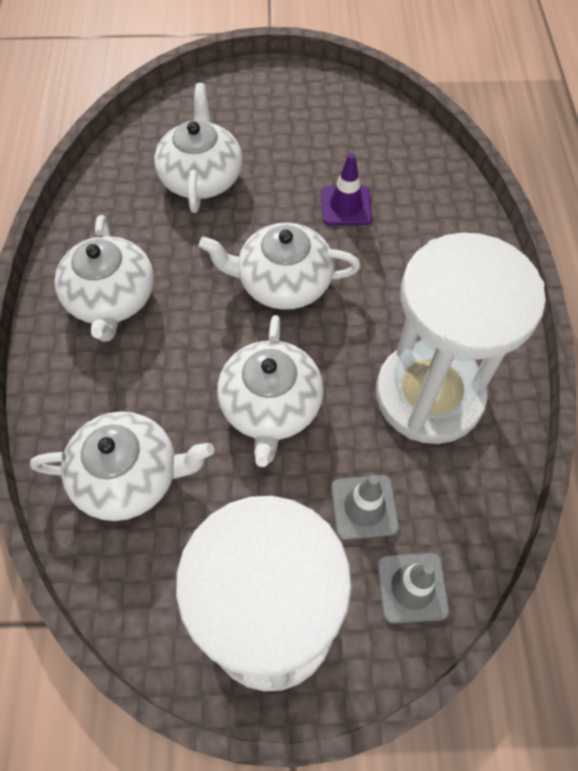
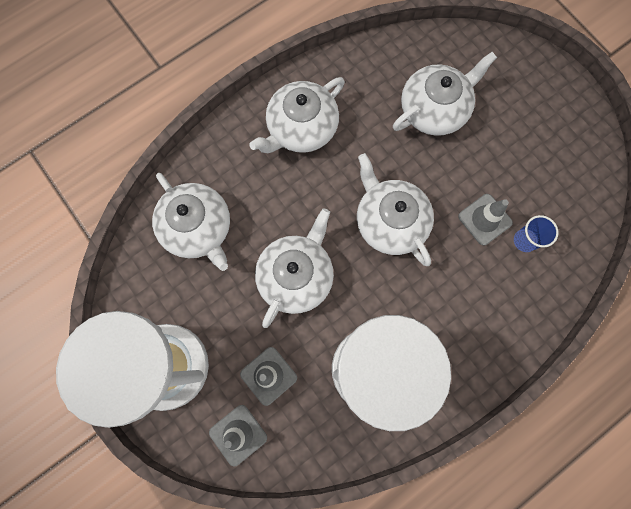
camera: 55 degrees right, 15 degrees up
(270, 406) = (296, 276): white teapot -> white teapot turned 150 degrees clockwise
(346, 206) = (484, 219): purple traffic cone -> grey traffic cone
(391, 189) = (524, 241): none -> blue cup

